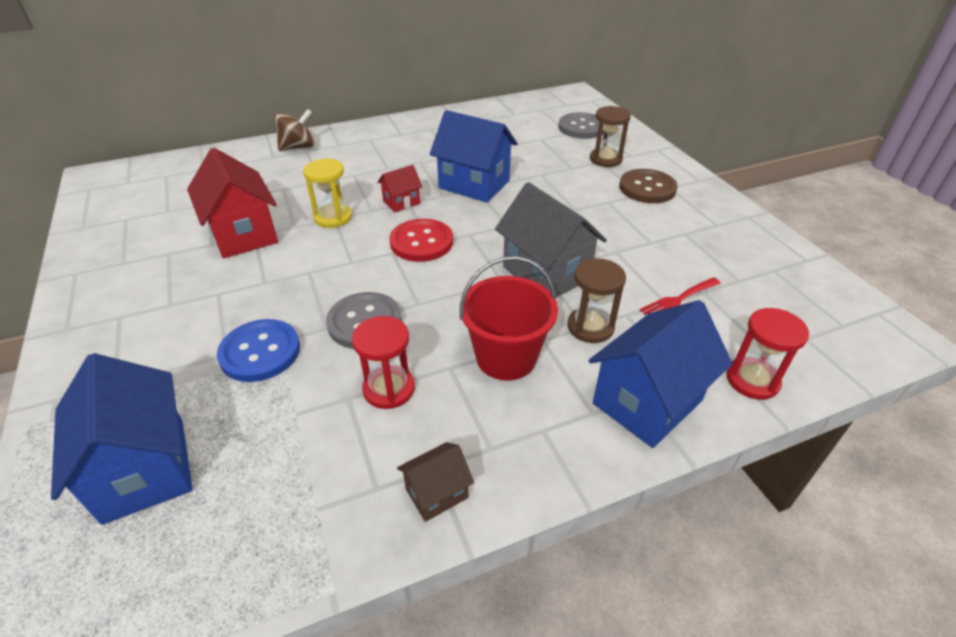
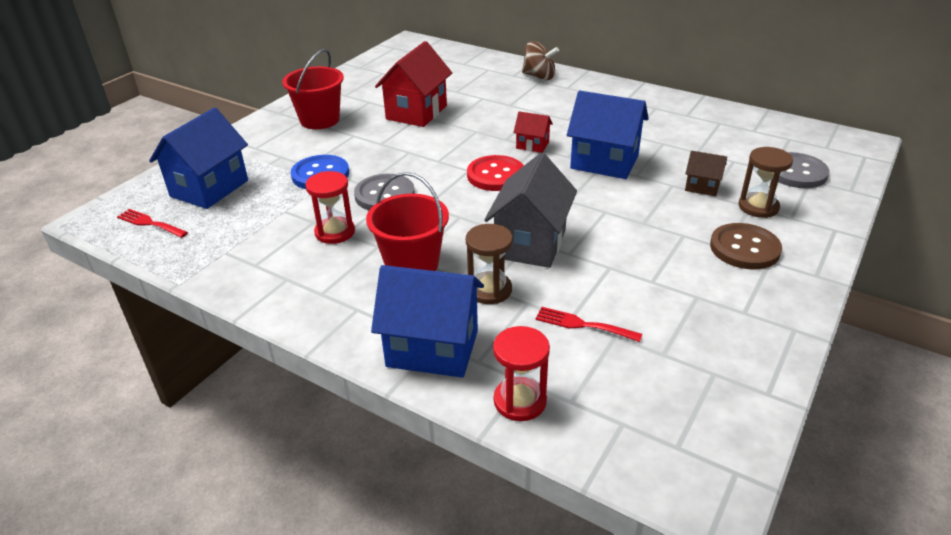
camera: 55 degrees right, 5 degrees down
(140, 577) = (150, 223): none -> red fork
(143, 304) = (320, 120): none -> red bucket
(333, 217) = (476, 130): yellow hourglass -> none
(436, 493) = (268, 288): brown house -> brown house (702, 187)
(474, 184) = (604, 162): blue house -> blue house turned 60 degrees counterclockwise

